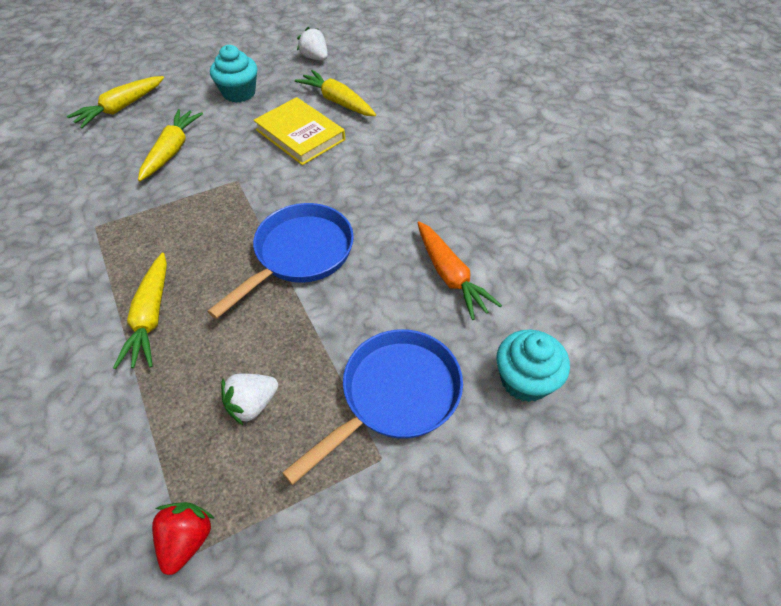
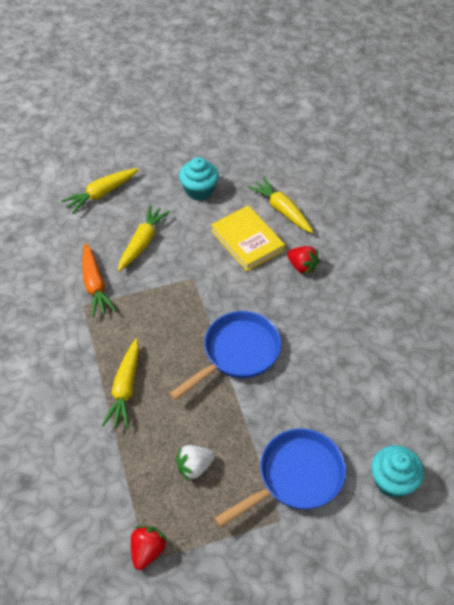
camera: 10 degrees right, 0 degrees up
(315, 58) = (267, 160): white strawberry -> none
(368, 153) = (302, 266): none -> red strawberry
(450, 275) = (351, 389): orange carrot -> orange carrot (95, 285)

